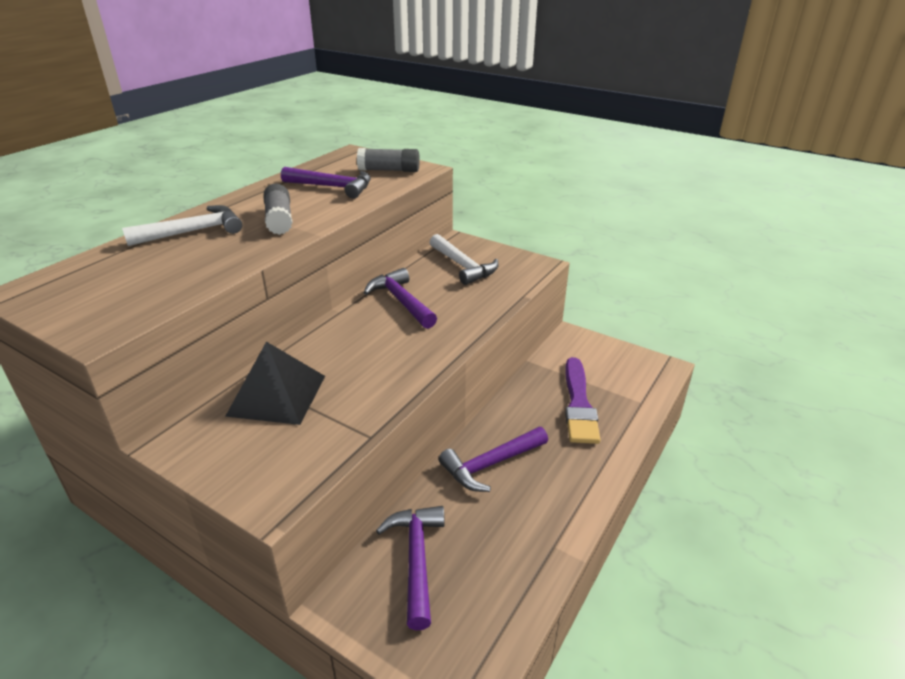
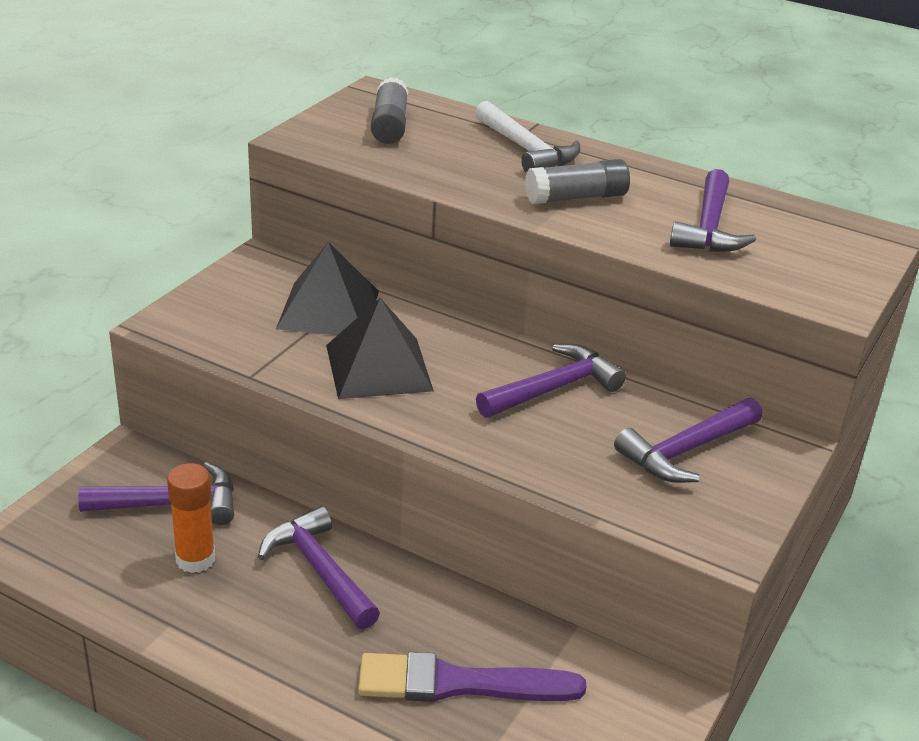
camera: 85 degrees right, 0 degrees up
(367, 369) = (378, 367): none -> black pyramid
(389, 170) = (808, 271): grey glue stick -> grey glue stick (389, 125)
(463, 266) = (686, 451): white hammer -> purple hammer
(483, 536) = (195, 559): none -> orange glue stick

